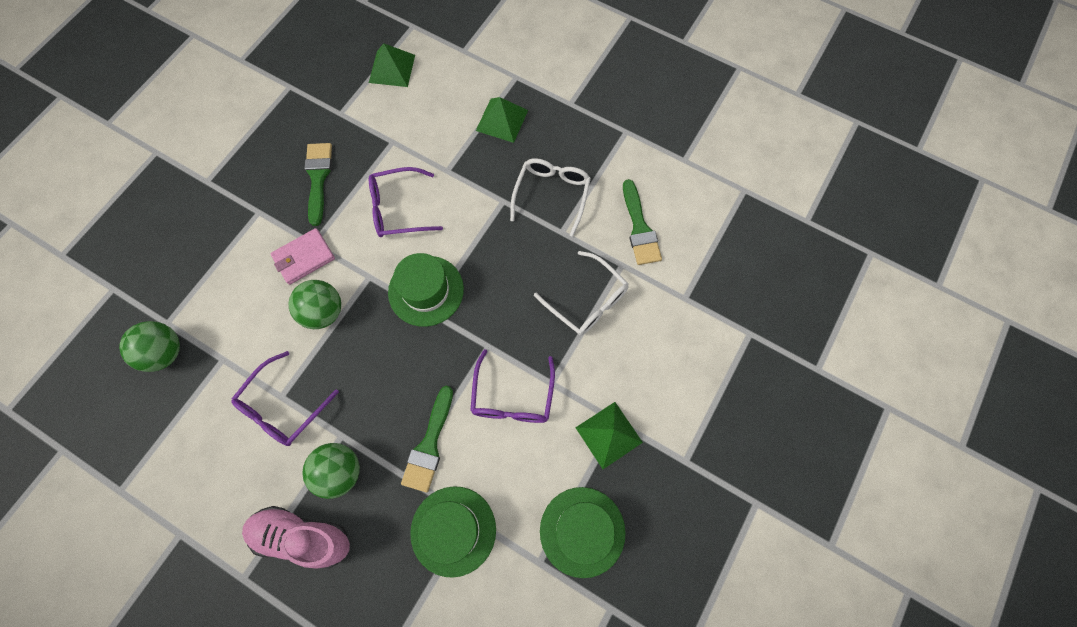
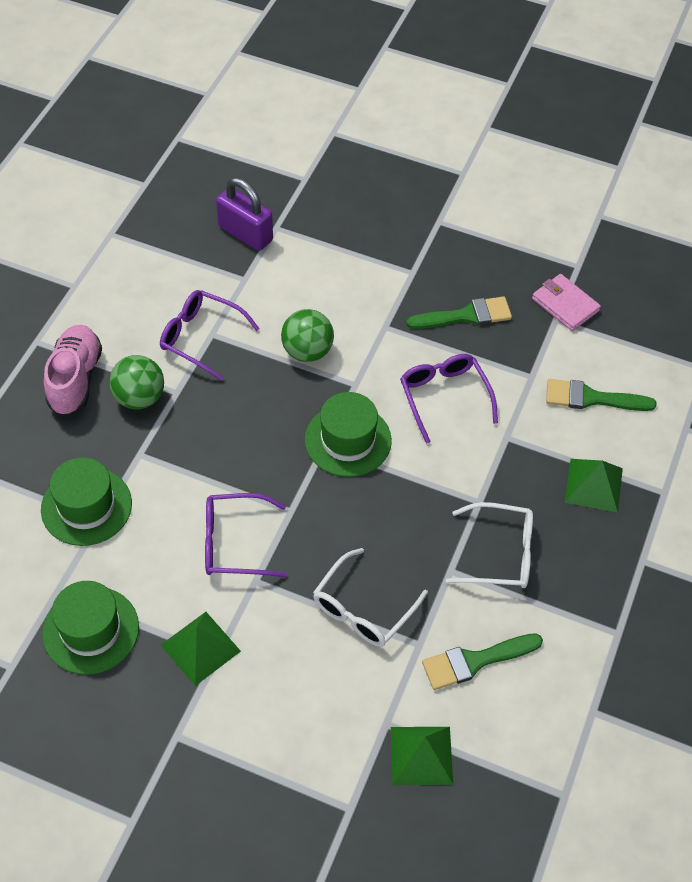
camera: 80 degrees right, 15 degrees down
(165, 352) = (245, 233): green ball -> purple padlock
(304, 258) = (366, 322): pink wallet -> pink wallet (565, 305)
(392, 68) = (634, 358): green pyramid -> green pyramid (421, 755)
(429, 445) = (173, 471): green brush -> green brush (591, 398)

